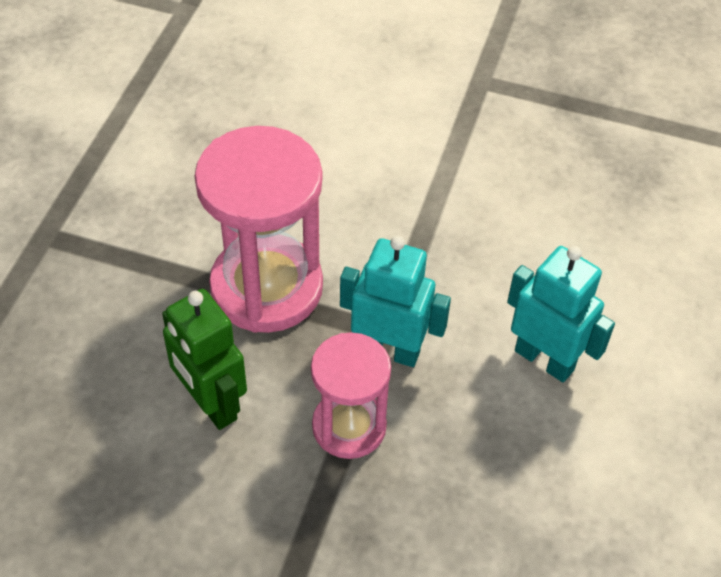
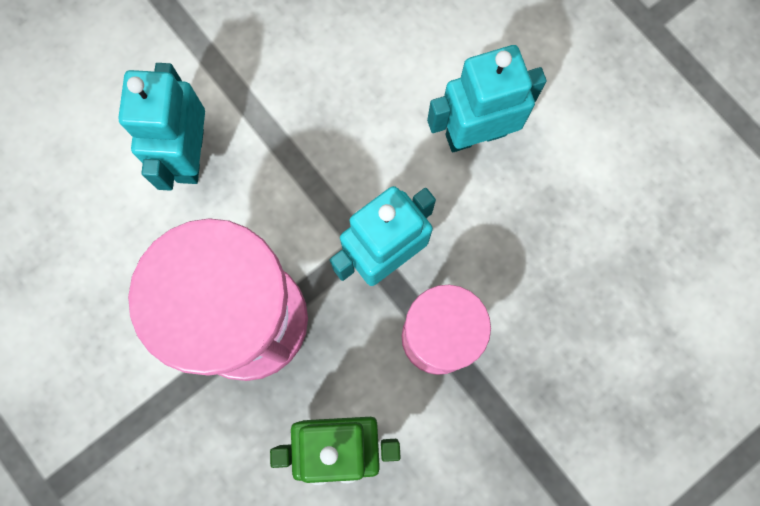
camera: 55 degrees left, 25 degrees up
(366, 183) = (189, 155): none -> turquoise robot

